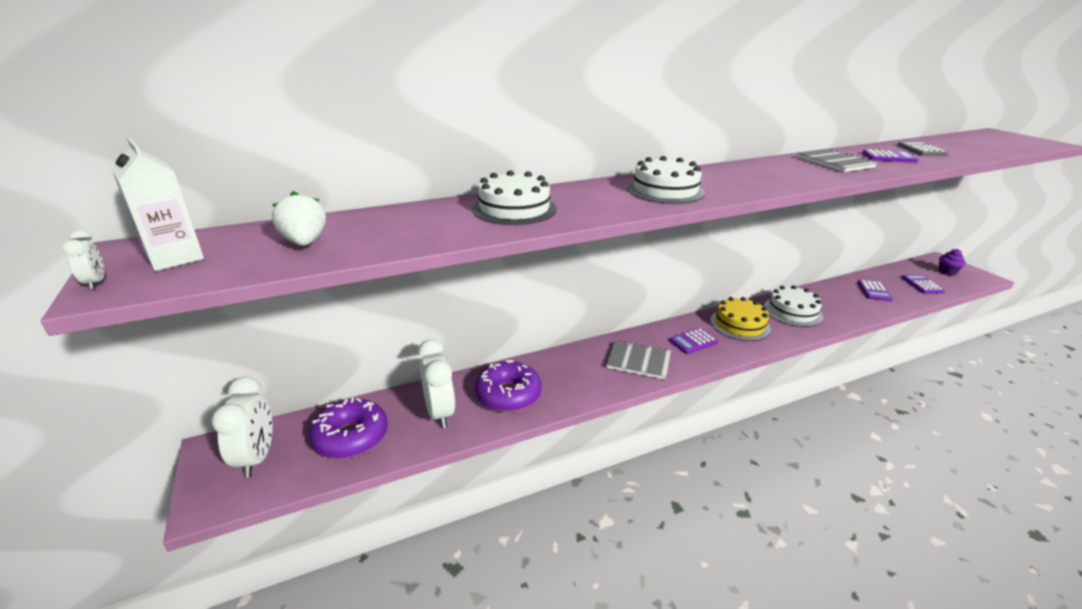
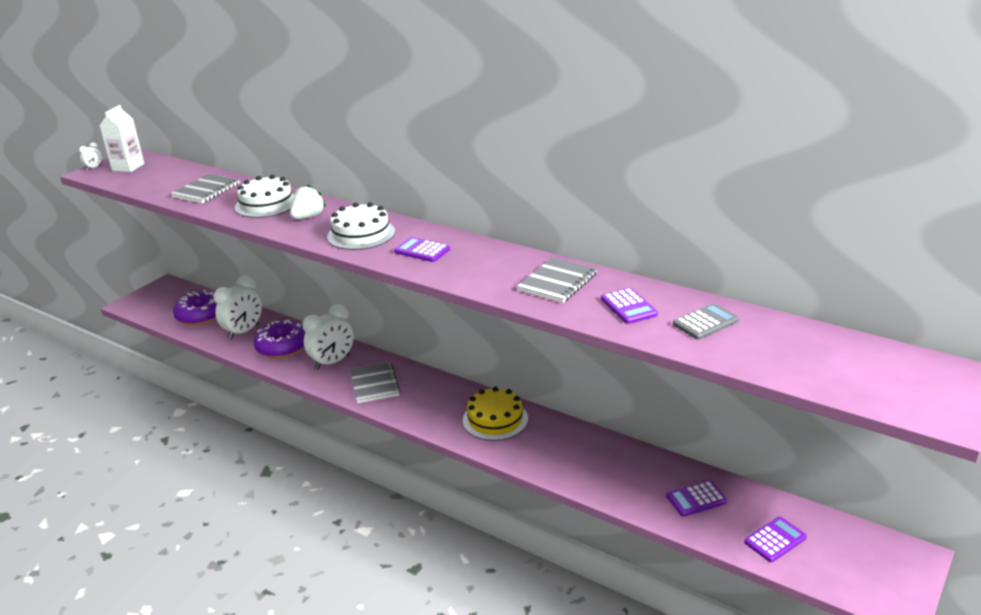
camera: 60 degrees right, 0 degrees up
(257, 458) = (166, 299): white clock -> white clock (332, 362)
(305, 242) = (166, 180): white strawberry -> white strawberry (308, 217)
(403, 227) = (206, 190): none -> grey notebook
(693, 341) = (434, 402): purple calculator -> purple calculator (422, 250)
(792, 312) = (562, 446): white cake -> none
(947, 272) = (864, 563): purple cupcake -> none

